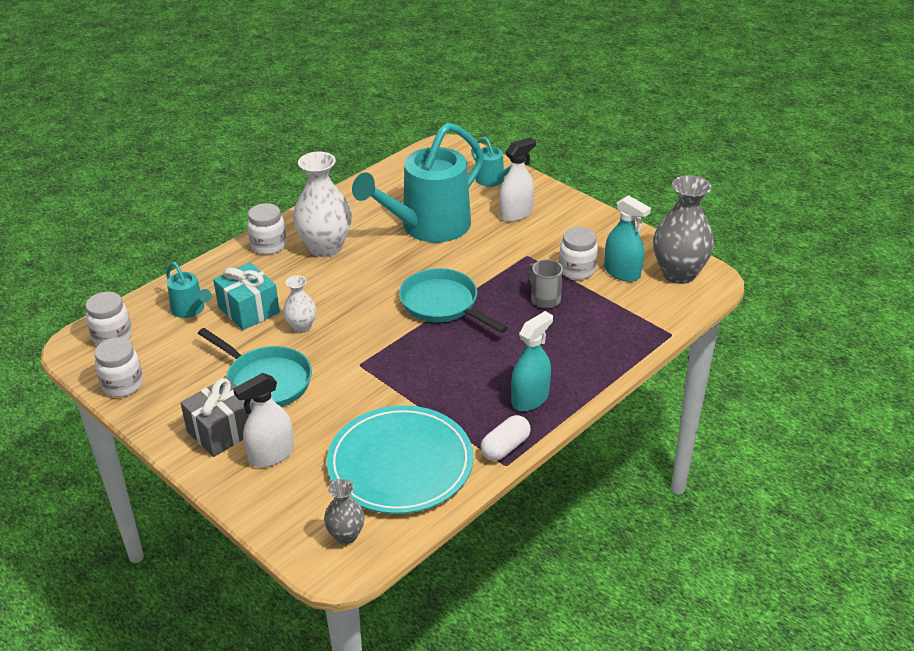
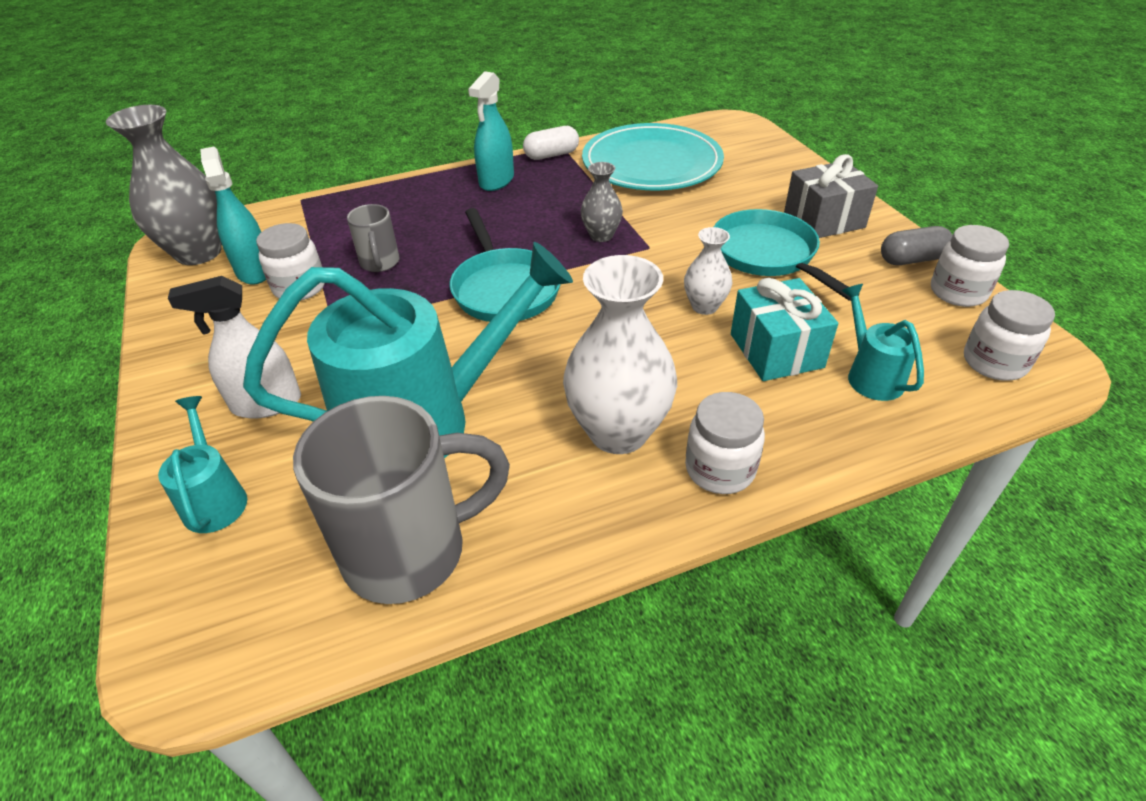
camera: 155 degrees left, 5 degrees up
(152, 407) = (912, 259): none -> grey capsule
(271, 455) = (774, 192): white spray bottle -> none
(346, 535) = (720, 134): grey vase -> grey vase (601, 235)
(392, 188) = (411, 551): none -> grey mug
(530, 399) = (496, 180): turquoise spray bottle -> turquoise spray bottle turned 45 degrees counterclockwise

